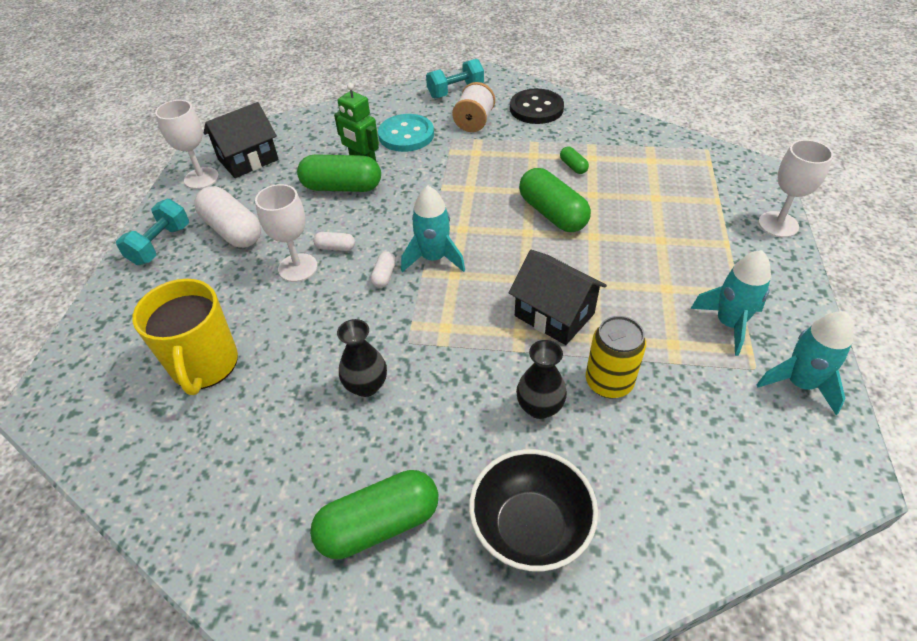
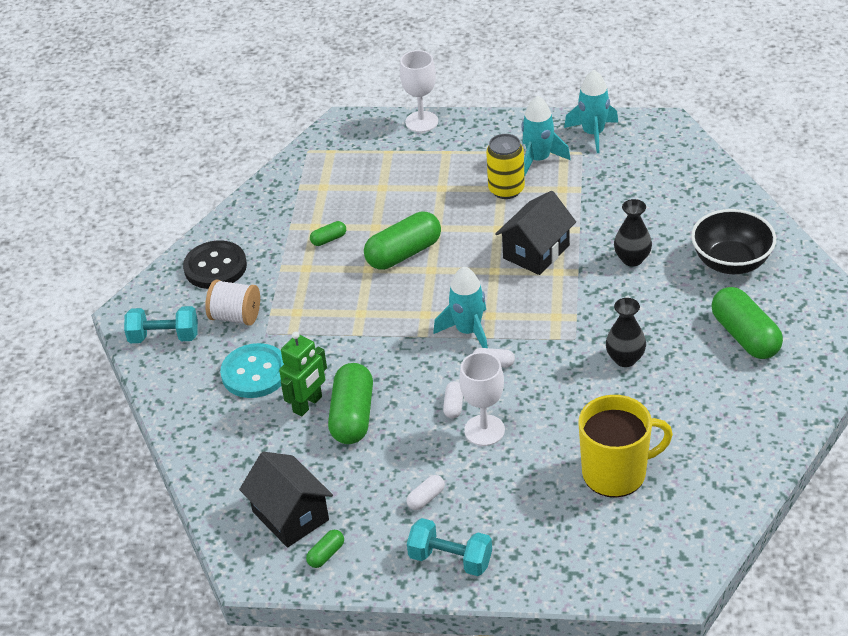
camera: 90 degrees left, 5 degrees down
(201, 178) = (326, 554): white goblet -> green capsule
(232, 230) = (426, 498): white capsule -> white capsule, size x0.46
(455, 91) = (164, 337): turquoise dumbbell -> turquoise dumbbell turned 60 degrees counterclockwise
(609, 382) = (604, 223): yellow can -> yellow can (506, 189)

